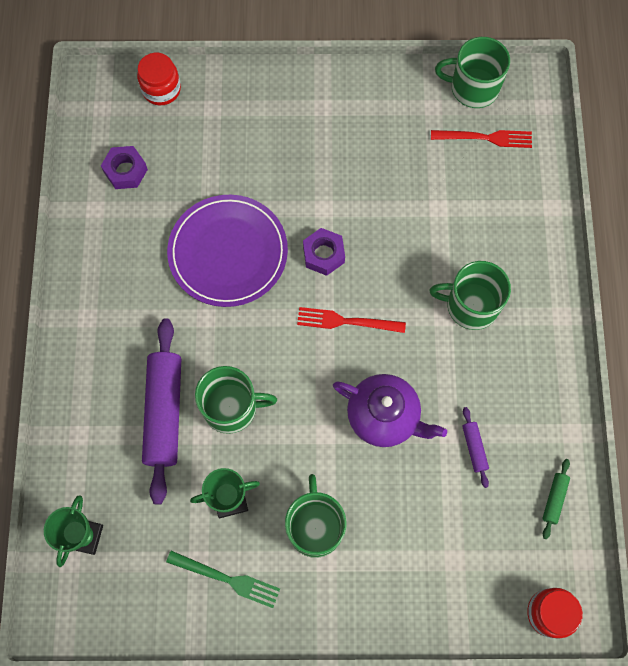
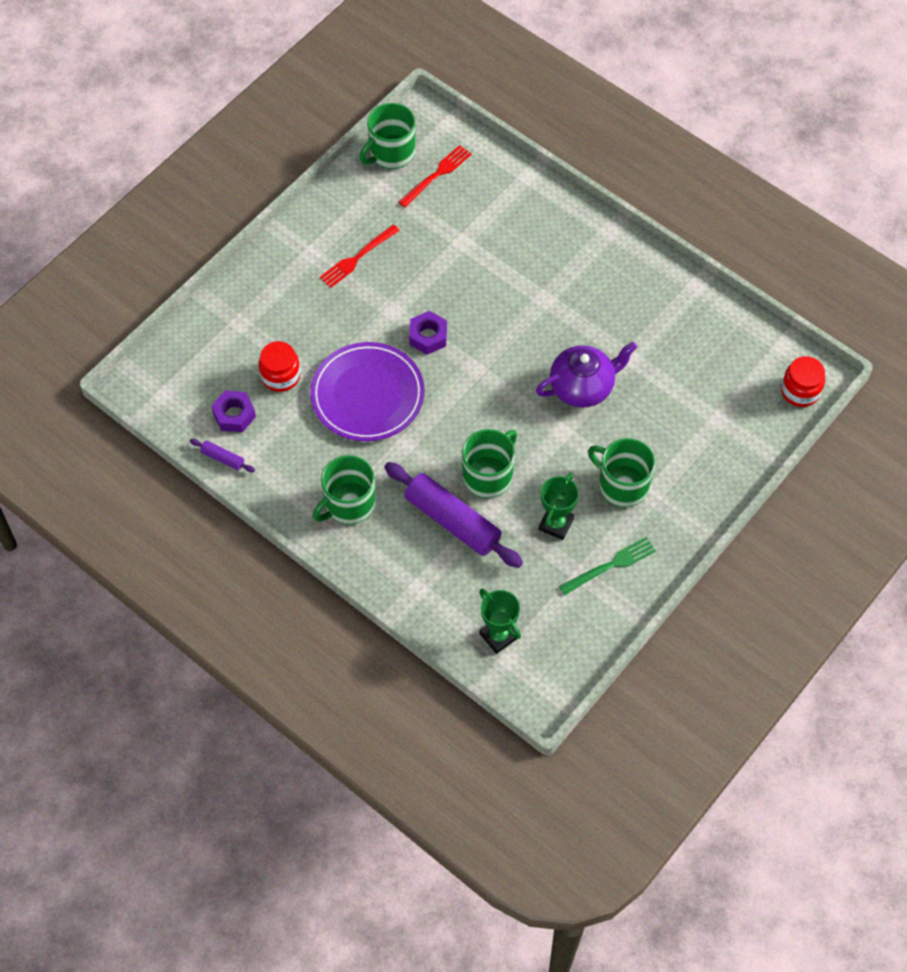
camera: 50 degrees left, 10 degrees down
(161, 89) = (189, 344): red jar -> red jar (280, 376)
(346, 321) = (492, 359): red fork -> red fork (357, 258)
(470, 305) = (552, 277): green mug -> green mug (348, 504)
(474, 448) = (653, 351): purple rolling pin -> purple rolling pin (223, 458)
(554, 499) = (729, 331): green rolling pin -> none

